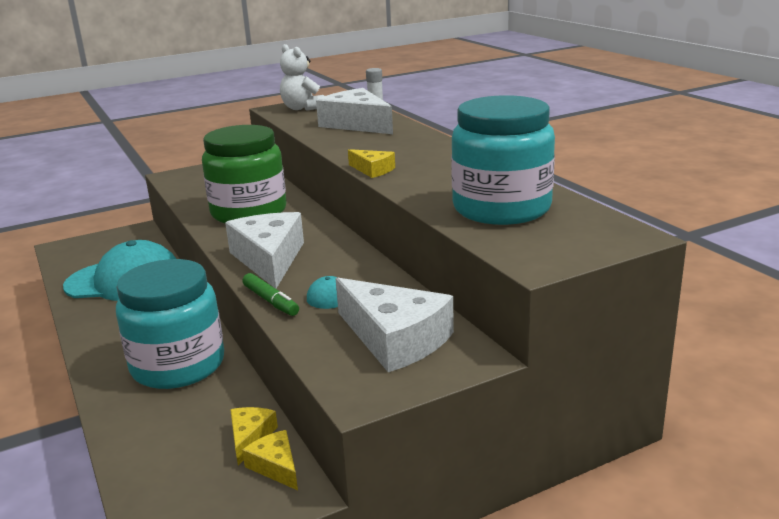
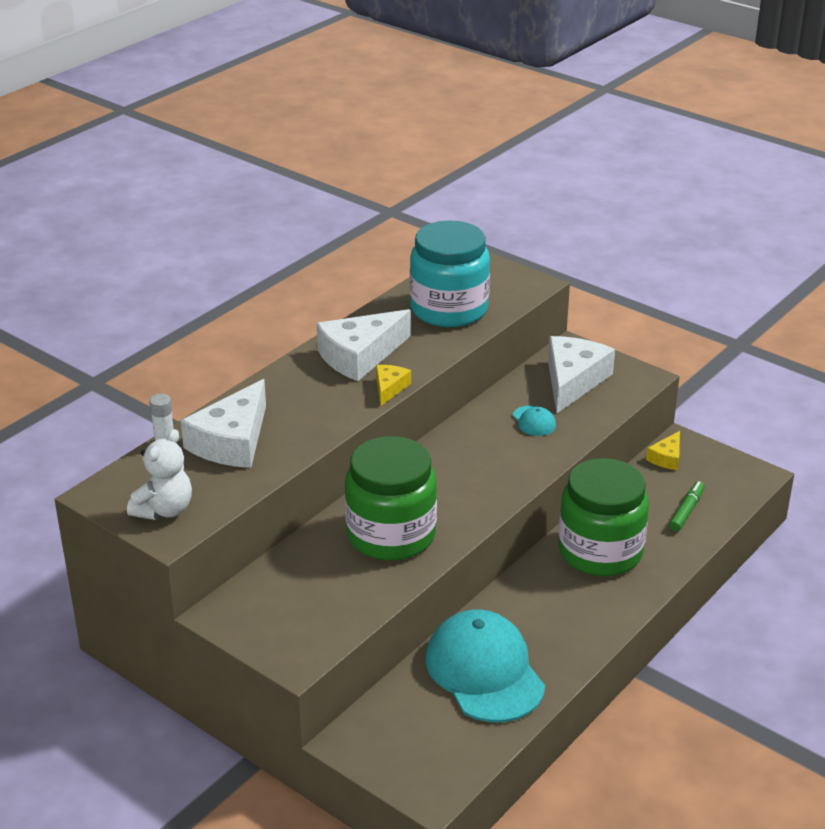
camera: 115 degrees left, 10 degrees up
(178, 365) = (600, 552): turquoise jar -> green jar
(250, 438) = (650, 478): yellow cheese -> none
(269, 259) = (491, 478): white cheese -> white cheese (360, 356)
(271, 301) = (562, 450): green marker -> green marker (686, 511)

